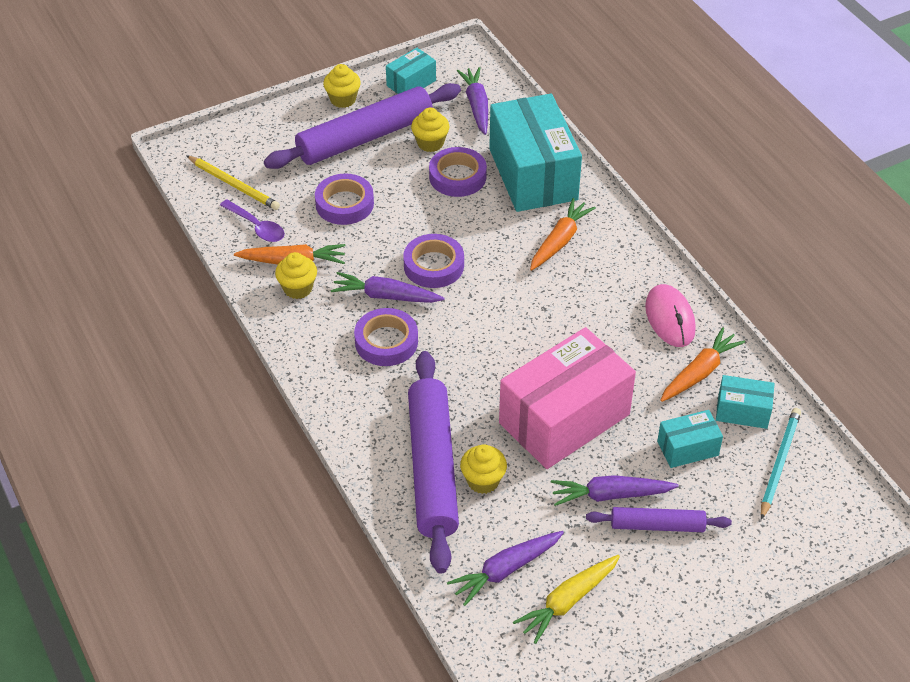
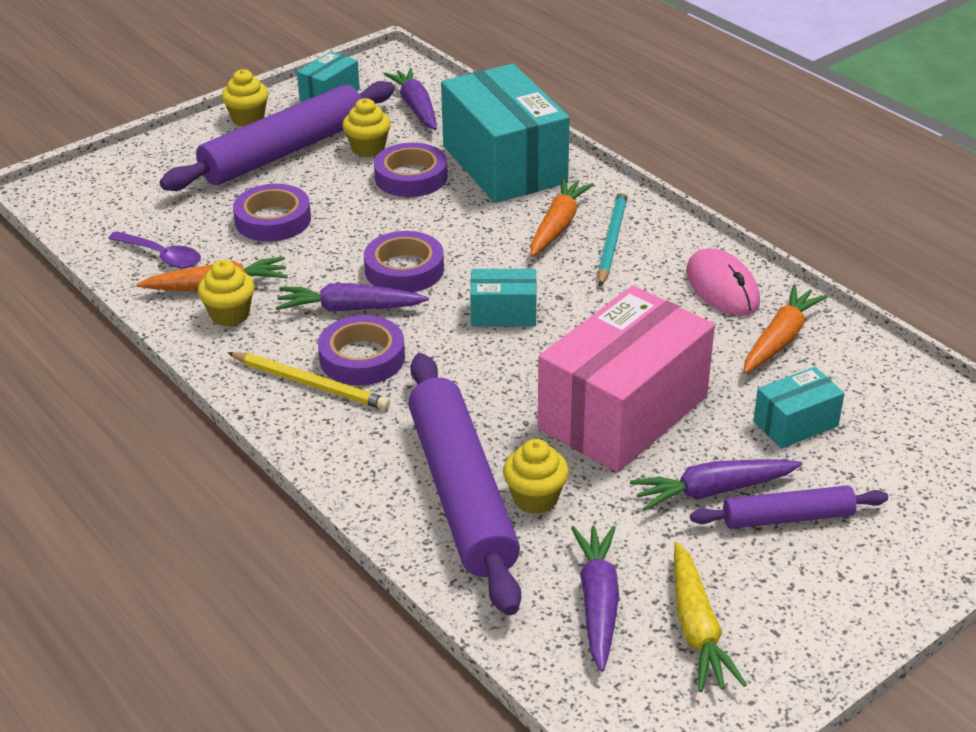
camera: 10 degrees left, 10 degrees down
(234, 185) = (123, 216): yellow pencil -> yellow pencil (310, 384)
(505, 570) = (598, 602): purple carrot -> purple carrot turned 135 degrees clockwise
(567, 601) = (697, 629): yellow carrot -> yellow carrot turned 45 degrees counterclockwise
(742, 411) = (850, 374): turquoise box -> turquoise box (503, 313)
(779, 463) = (919, 424): turquoise pencil -> turquoise pencil (611, 240)

